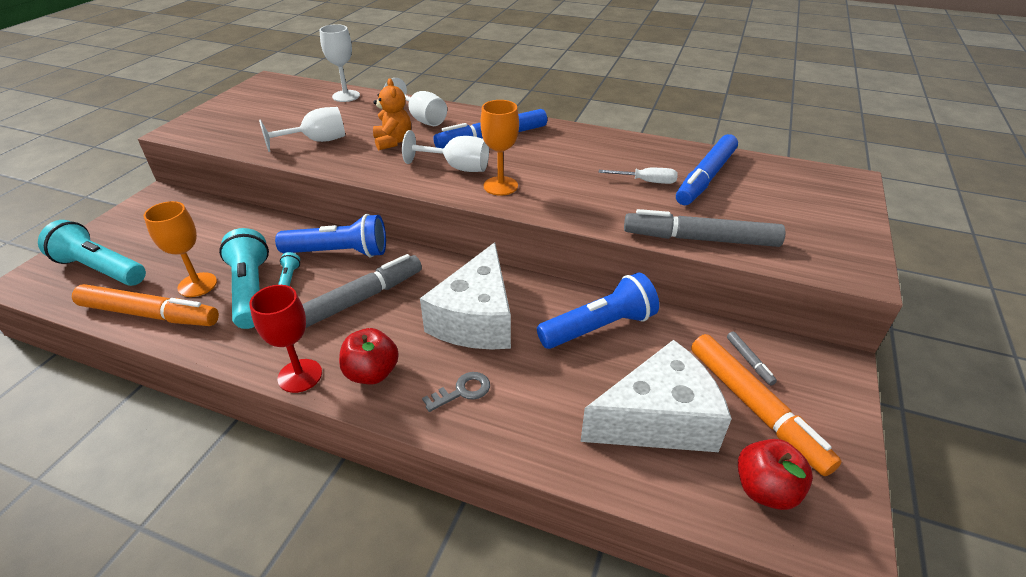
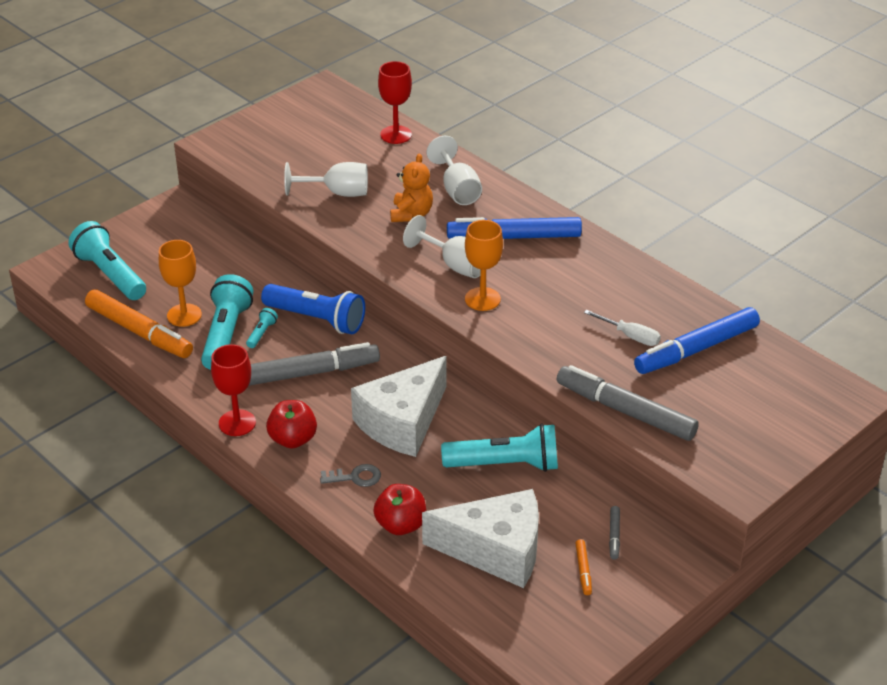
camera: 25 degrees right, 0 degrees up
(346, 96) = (396, 135): white goblet -> red goblet
(599, 327) = (505, 464): blue flashlight -> turquoise flashlight
(755, 408) = (583, 570): orange marker -> orange marker, size x0.42
(765, 489) = (536, 623): red apple -> red apple (401, 525)

